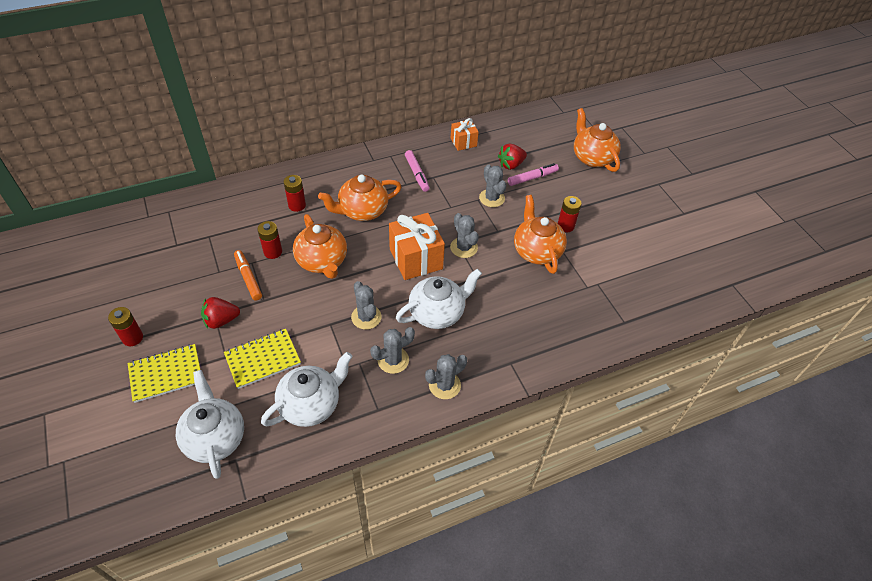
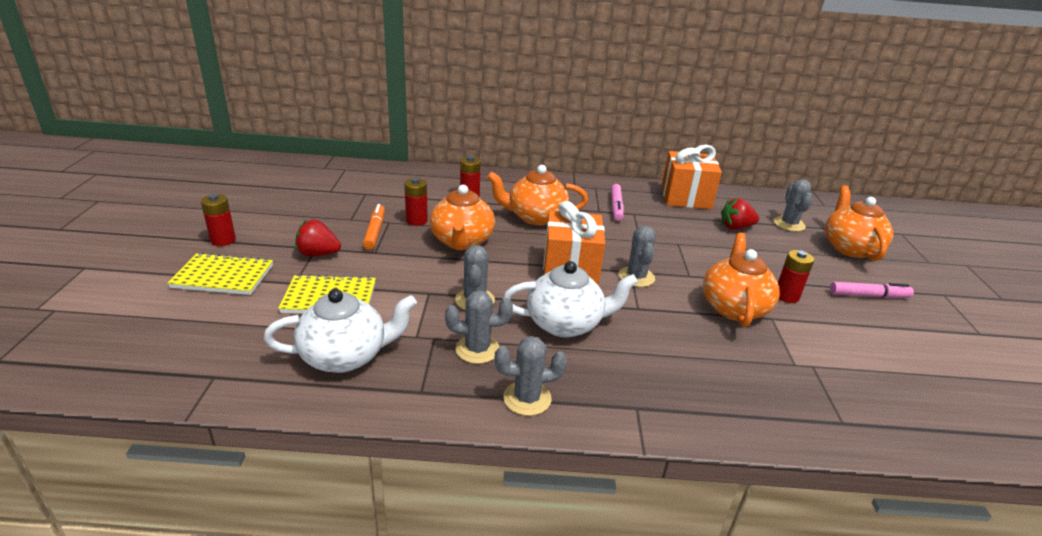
camera: 25 degrees right, 20 degrees down
(215, 437) = (214, 347): white teapot -> none
(463, 142) = (686, 198): orange gift -> orange gift, size x1.78
(492, 198) = (696, 247): grey cactus -> grey cactus (789, 224)
(532, 178) = (759, 244): pink marker -> pink marker (868, 296)

